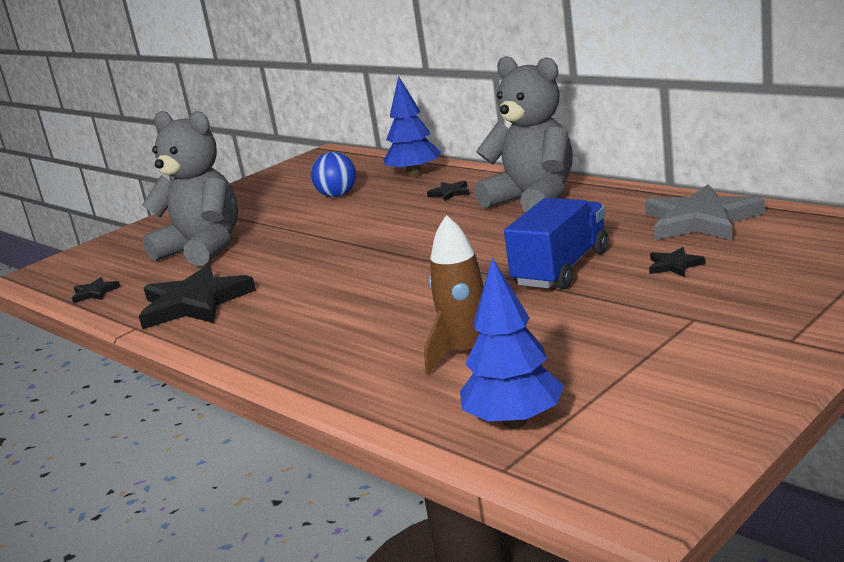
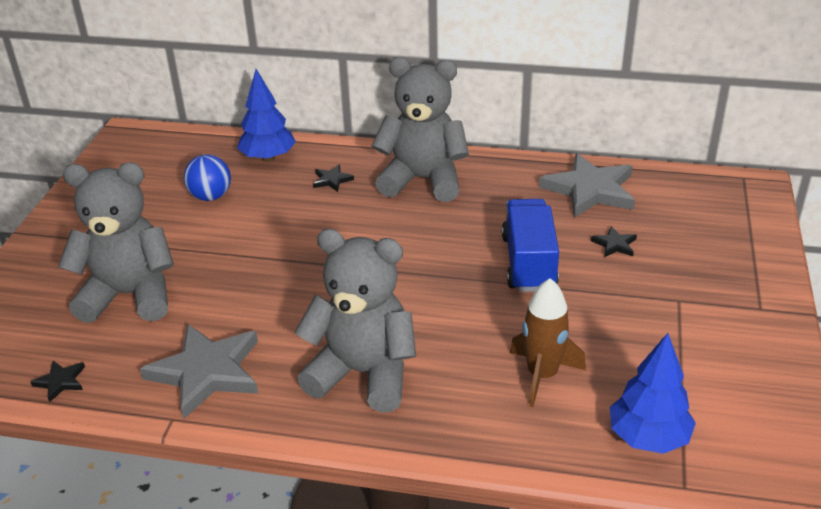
camera: 35 degrees left, 15 degrees up
(195, 303) = (206, 372): black star -> grey star
(310, 324) = (363, 373): none -> grey teddy bear

